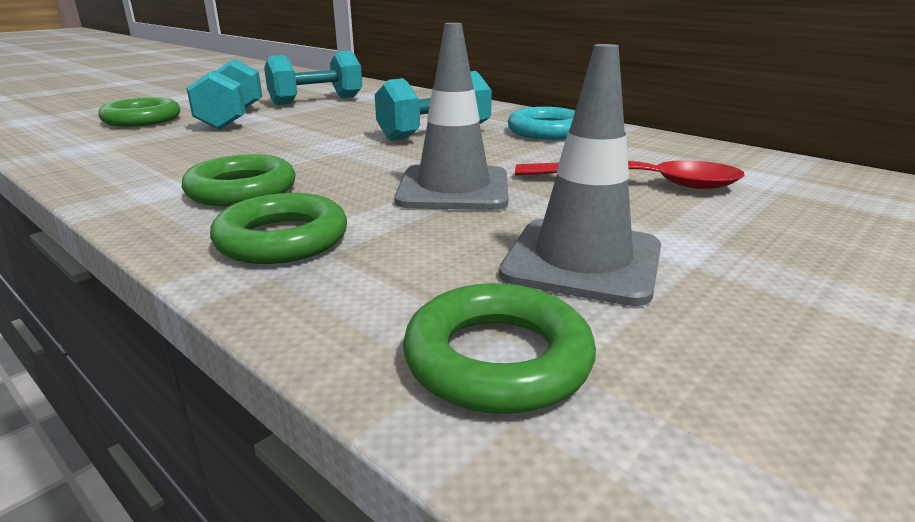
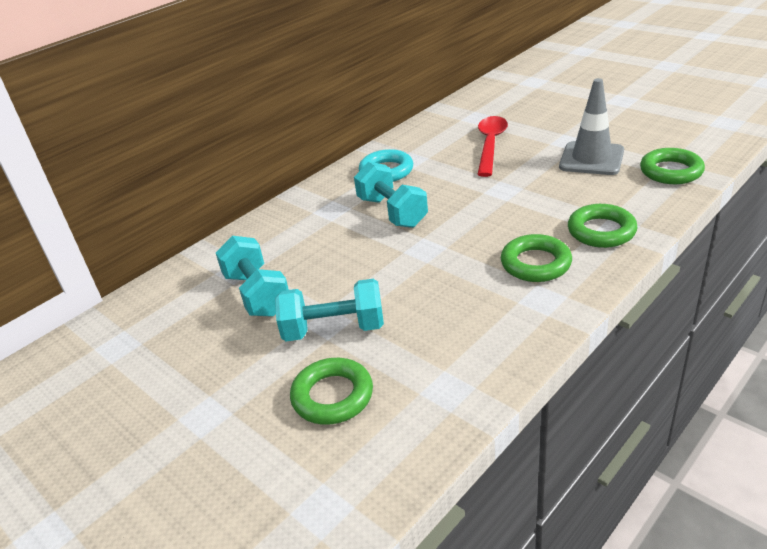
camera: 85 degrees left, 10 degrees up
(453, 189) = (513, 193): grey traffic cone -> none

